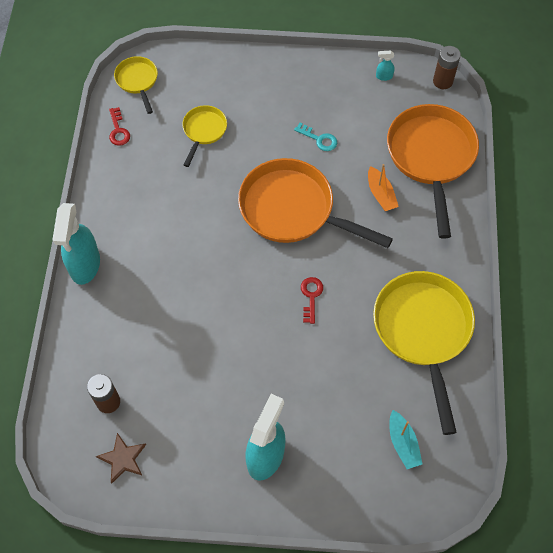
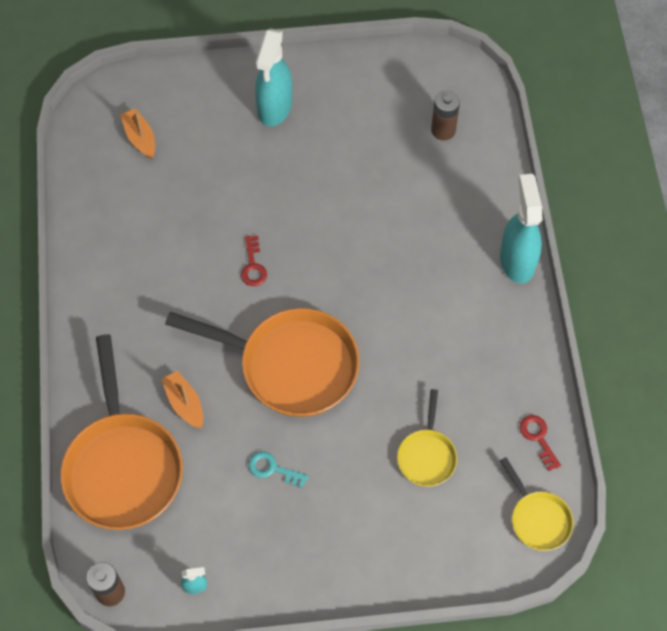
camera: 170 degrees right, 0 degrees up
(123, 459) = (412, 85): brown star -> none
(403, 443) = (140, 138): turquoise boat -> orange boat
(423, 331) = (124, 248): yellow pan -> none

